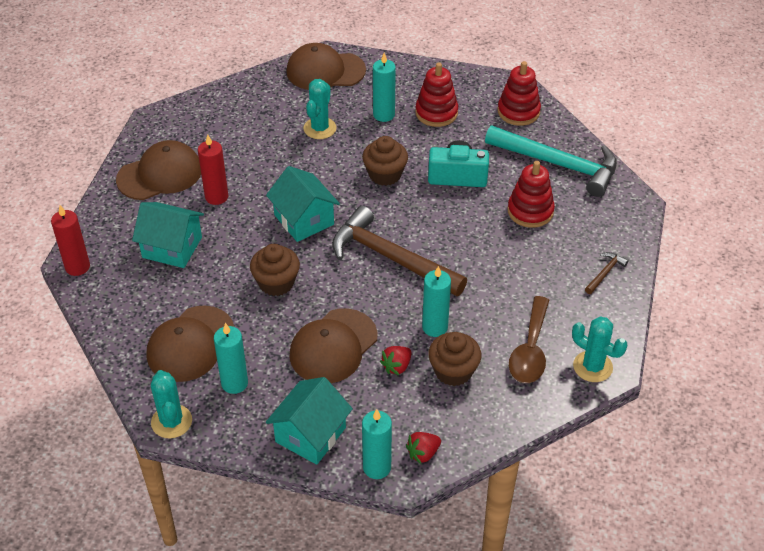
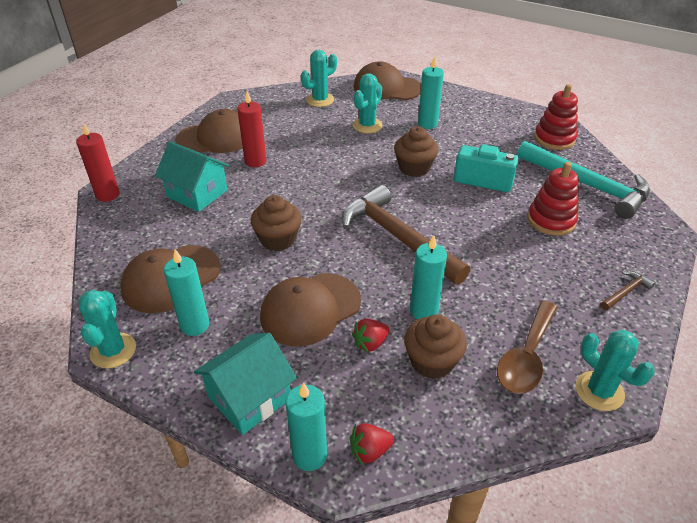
camera: 15 degrees right, 5 degrees down
(255, 102) = (320, 100): none -> turquoise cactus
(304, 220) = (326, 191): turquoise house -> none
(436, 113) = (476, 129): red stacking toy -> none

